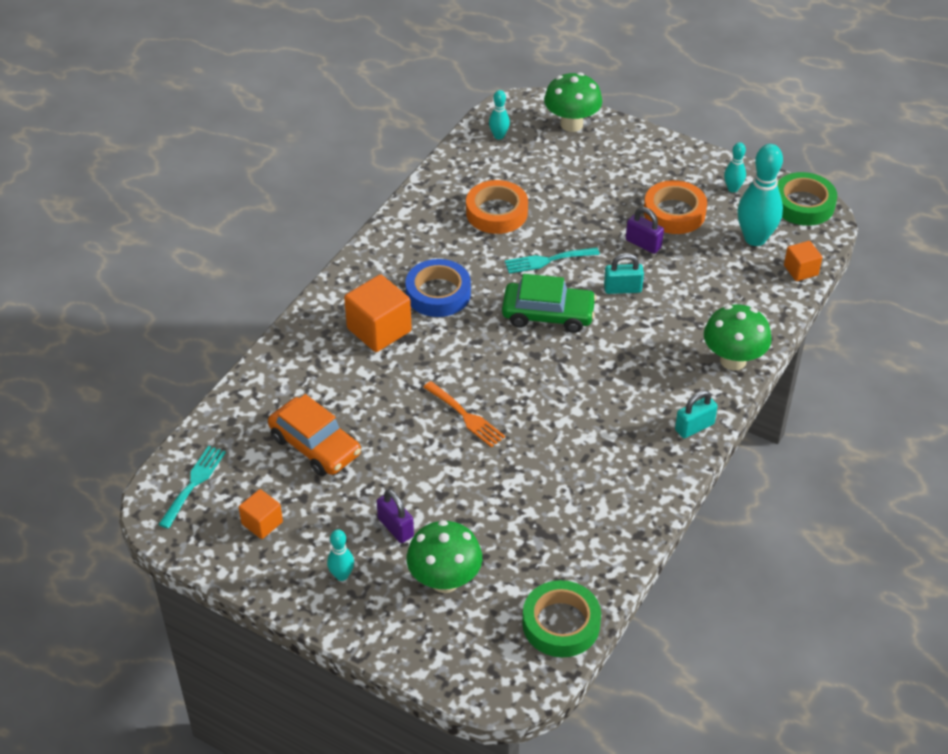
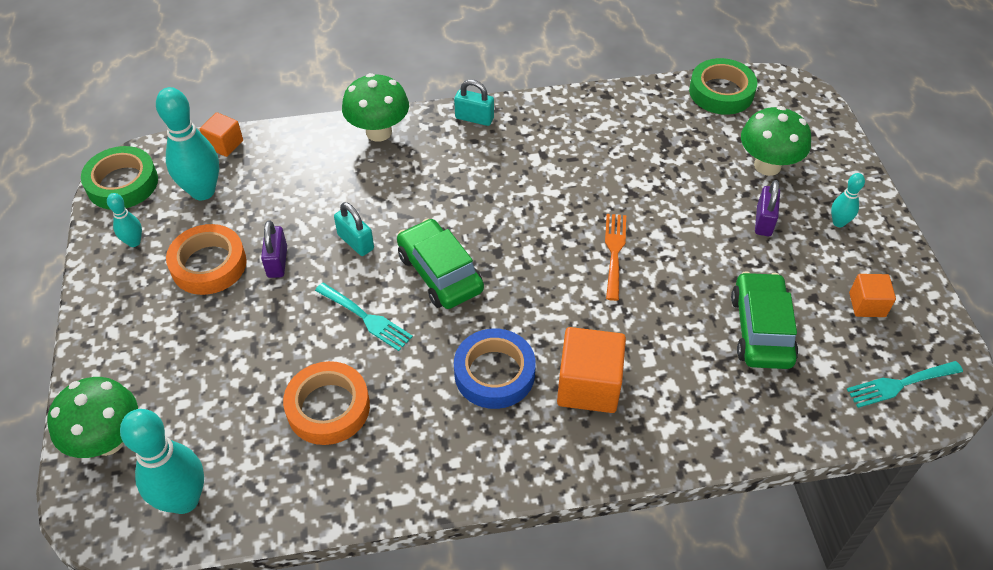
camera: 130 degrees left, 5 degrees up
(315, 445) = (761, 329): orange car -> green car
(499, 136) = (184, 500): turquoise bowling pin -> turquoise bowling pin, size x1.98

